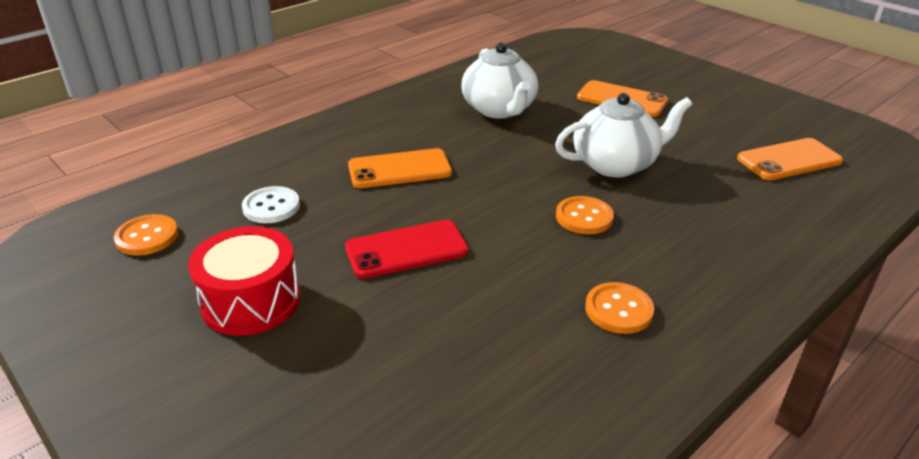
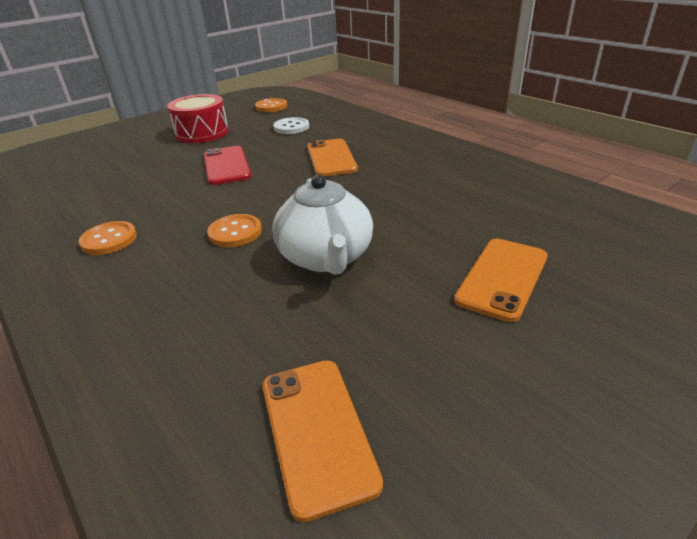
camera: 95 degrees right, 0 degrees up
(499, 109) = (447, 195): white teapot -> none

